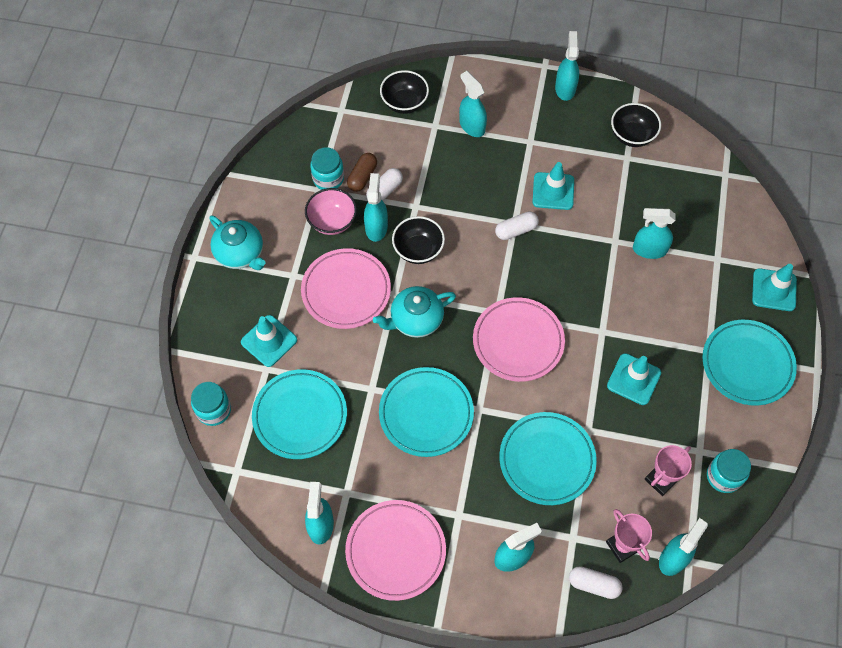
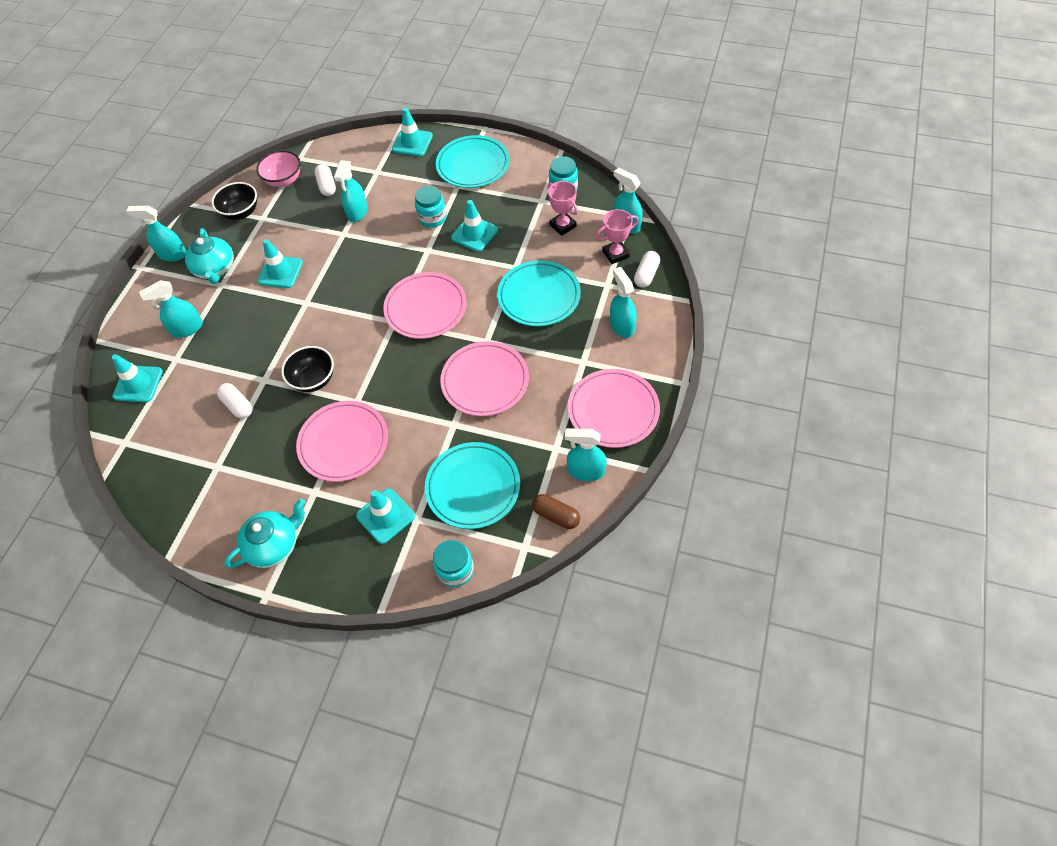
camera: 80 degrees left, 5 degrees down
(328, 179) = (207, 456): turquoise jar -> turquoise jar (432, 218)
(332, 222) = (260, 454): pink bowl -> pink bowl (284, 180)
(362, 177) = (215, 425): brown capsule -> brown capsule (556, 515)
(376, 227) = (278, 414): turquoise spray bottle -> none
(404, 103) = (138, 384): black bowl -> turquoise traffic cone
(415, 320) = (388, 385): turquoise teapot -> turquoise teapot (215, 269)
(426, 413) = (485, 381): turquoise plate -> pink plate
(516, 230) = (313, 302): white capsule -> white capsule (327, 186)

